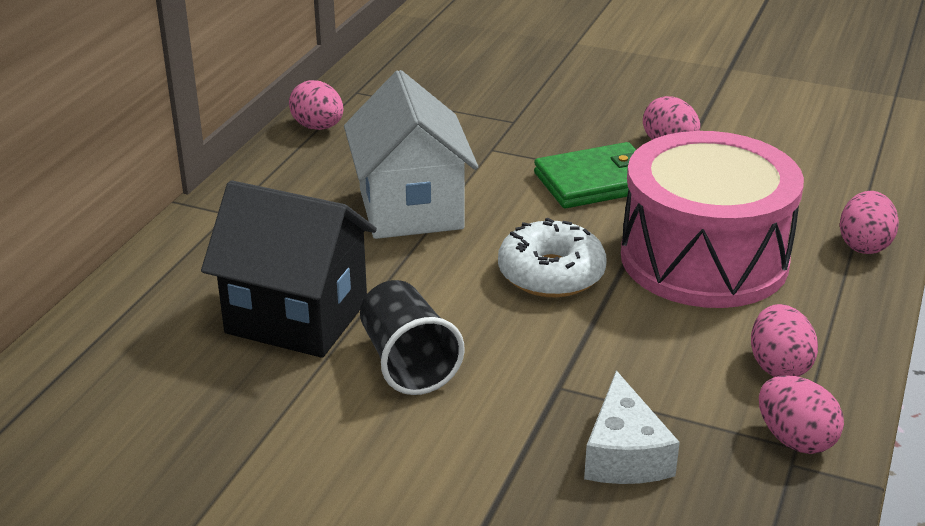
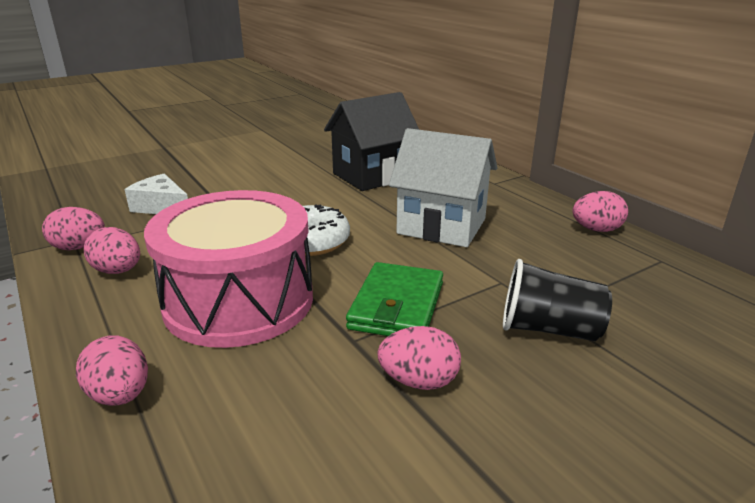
camera: 125 degrees right, 5 degrees down
(407, 362) = (301, 187): black cup -> black cup (549, 329)

